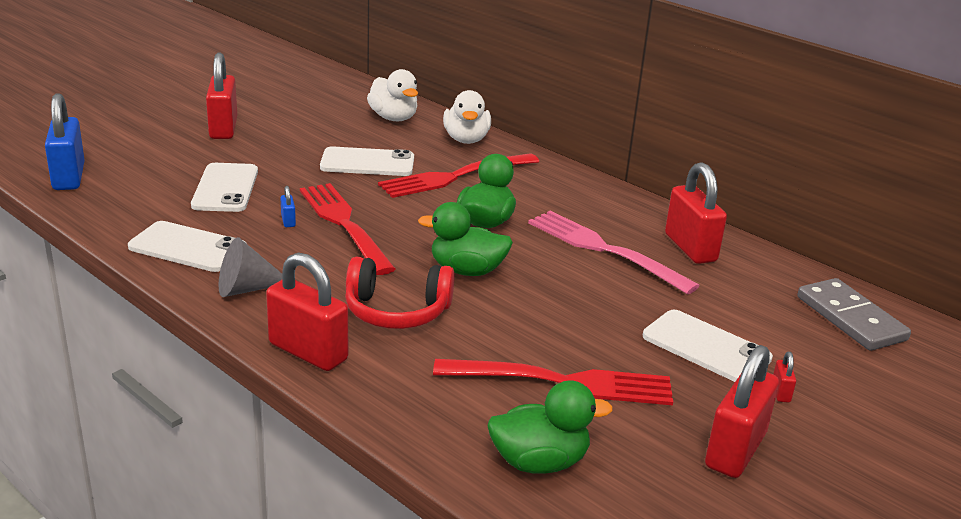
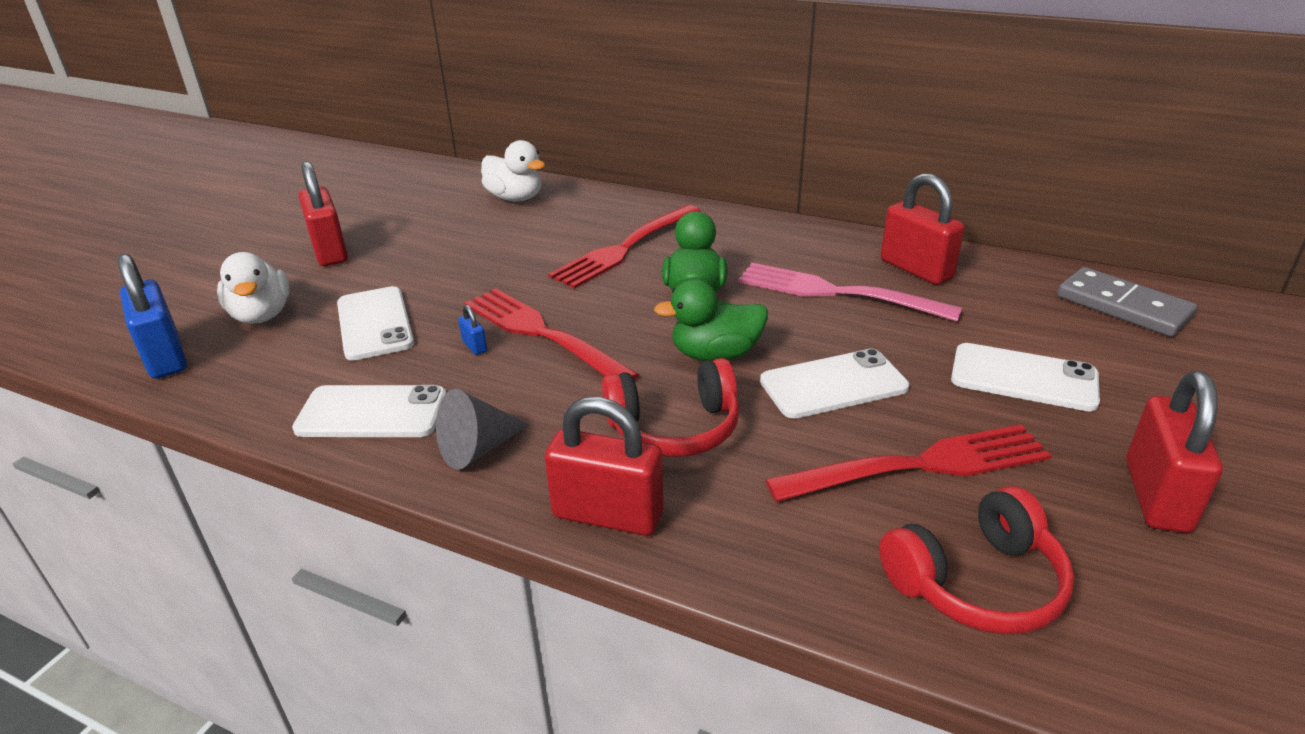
camera: 15 degrees left, 5 degrees up
(367, 163) = (520, 254): white phone -> white phone (833, 384)
(466, 139) = (608, 205): white duck -> white duck (261, 315)
(539, 462) = (977, 583): green duck -> red headphones
(780, 392) = (1136, 409): red padlock -> none

